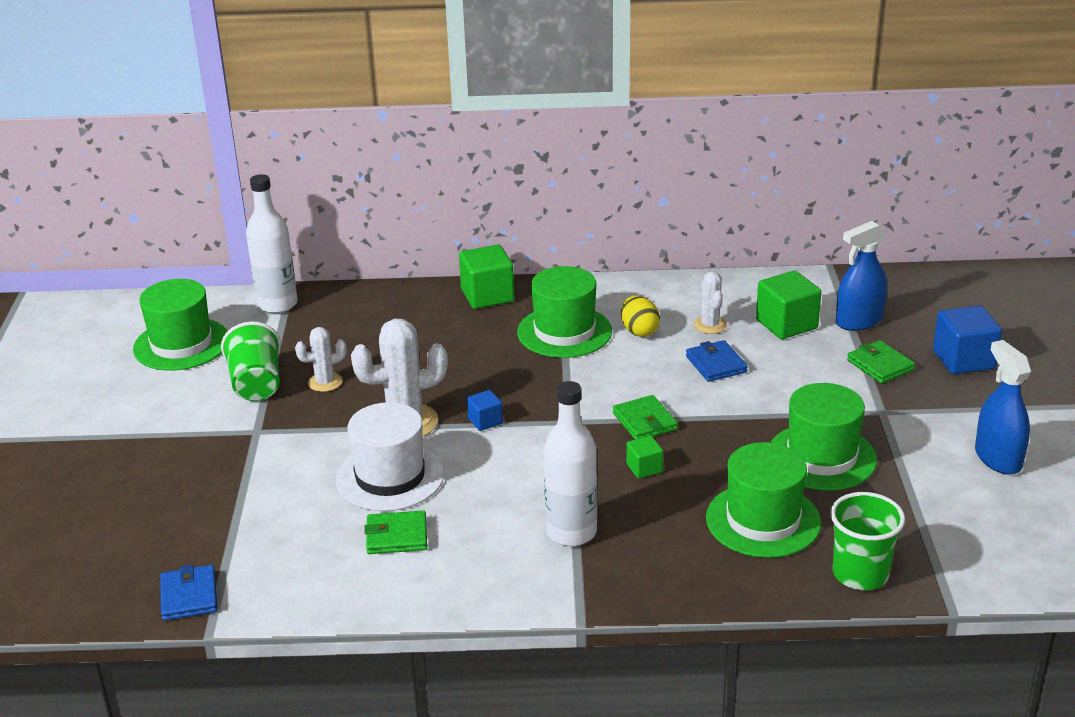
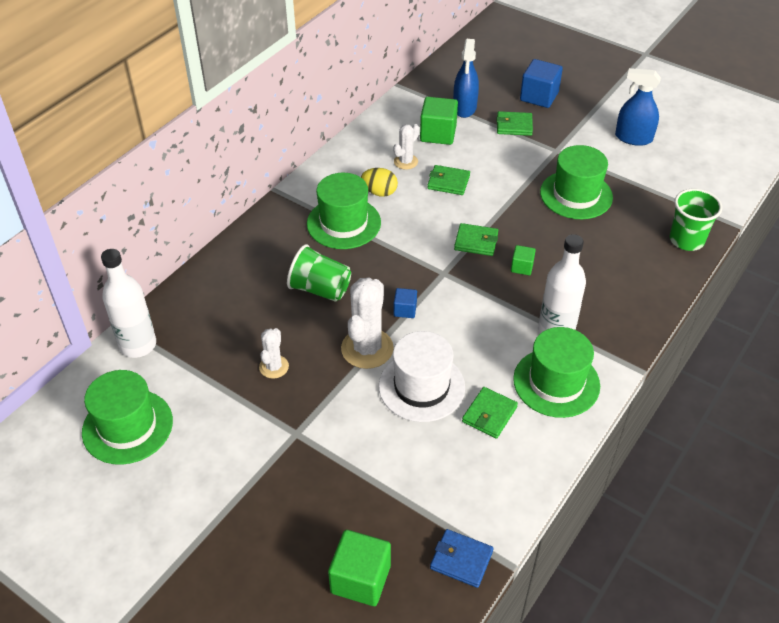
camera: 55 degrees left, 15 degrees up
(256, 384) = (235, 406): green cup -> green cup (320, 289)
(487, 295) = (259, 234): green cube -> green cube (360, 579)
(710, 325) = (406, 162): white cactus -> white cactus turned 75 degrees counterclockwise
(716, 364) = (448, 182): blue wallet -> green wallet
(763, 520) = (612, 248): green hat -> green hat (556, 382)

